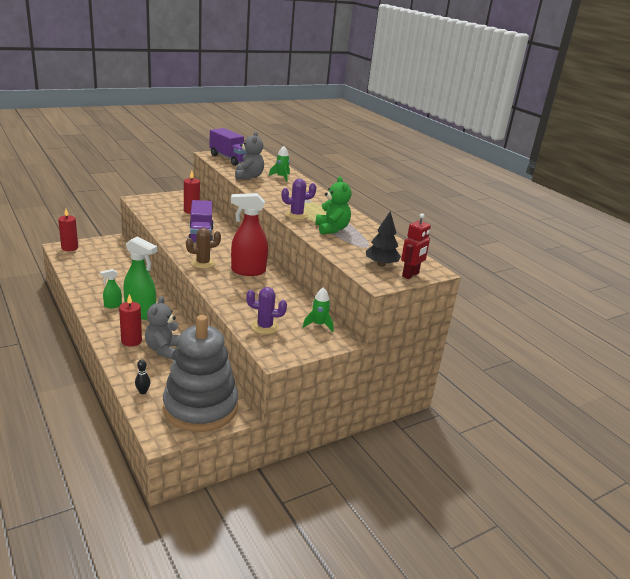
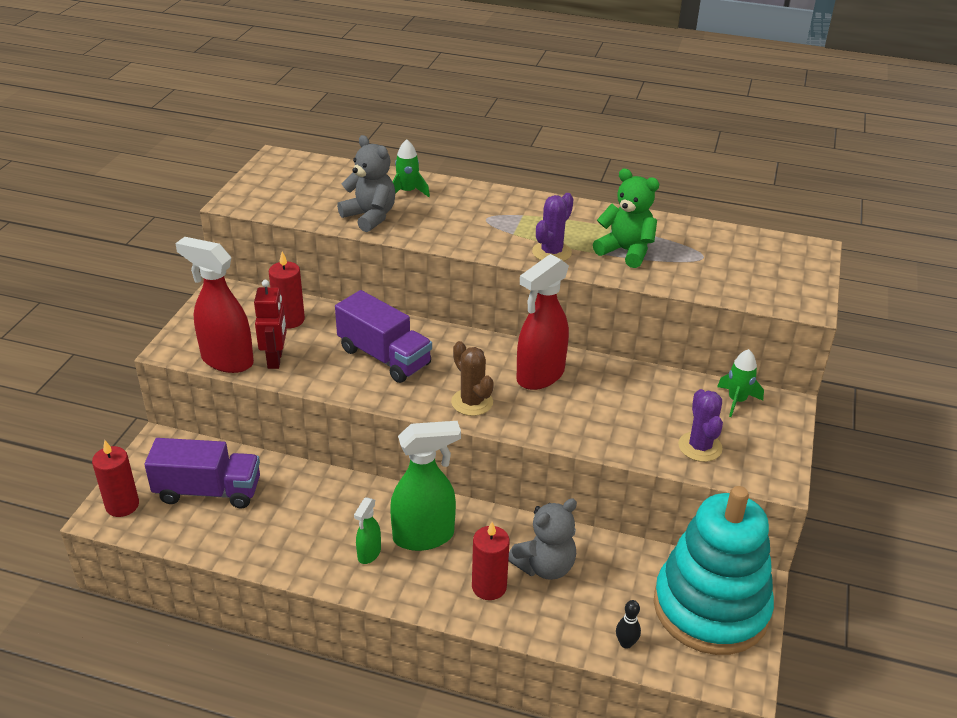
camera: 40 degrees left, 10 degrees up
(146, 210) = (226, 360): none -> red spray bottle
(164, 349) = (545, 566): grey teddy bear -> grey teddy bear turned 90 degrees counterclockwise
(200, 407) = (710, 608): grey stacking toy -> turquoise stacking toy
(203, 263) = (472, 402): brown cactus -> brown cactus turned 60 degrees counterclockwise
(230, 159) = (278, 195): purple truck -> purple truck (208, 491)
(264, 327) = (700, 447): purple cactus -> purple cactus turned 60 degrees counterclockwise
(381, 264) = (762, 275): black tree -> none
(410, 275) = (808, 271): red robot -> red robot (275, 360)

